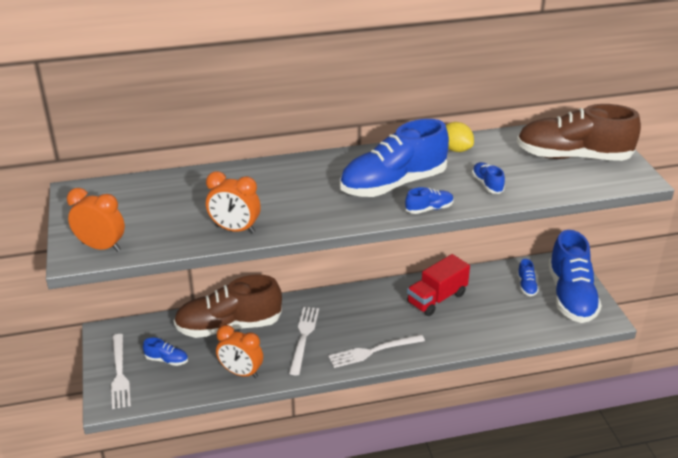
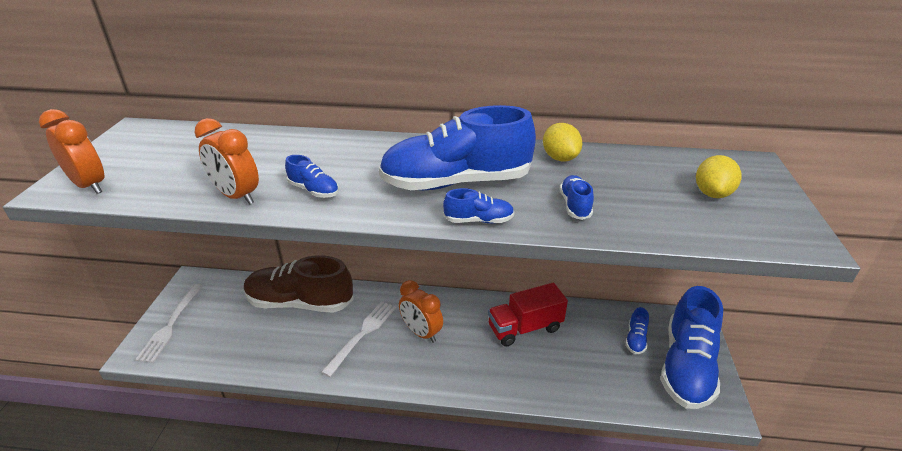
camera: 20 degrees right, 0 degrees up
(167, 360) = (221, 322): blue shoe -> blue shoe (314, 190)
(241, 372) = (277, 357): orange clock -> orange clock (421, 332)
(373, 351) = (423, 371): white fork -> none
(573, 157) = (712, 193): brown shoe -> yellow lemon

